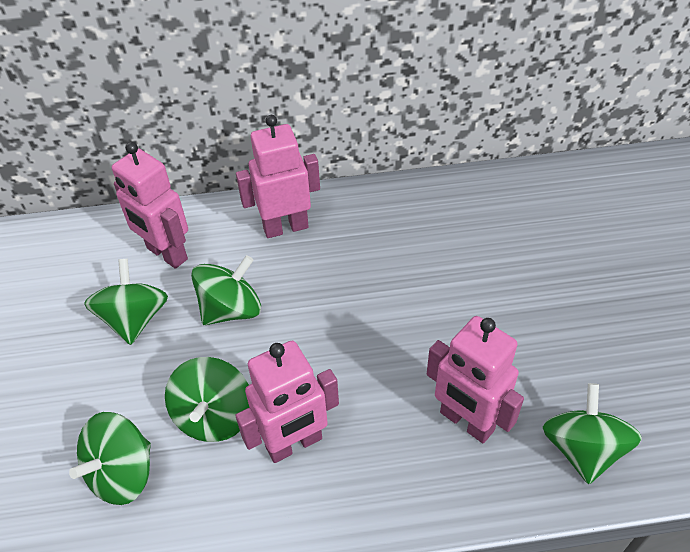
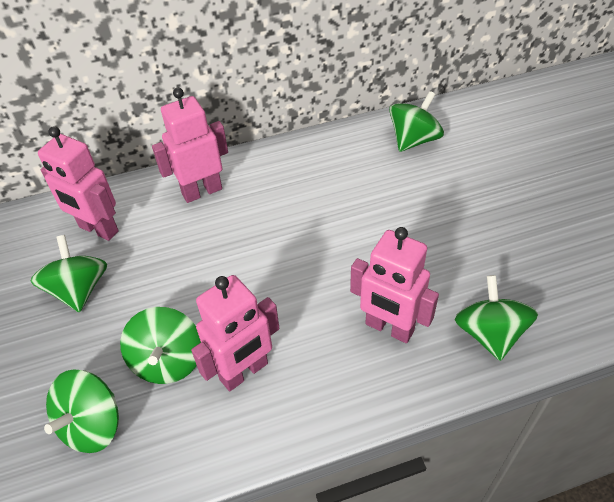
camera: 10 degrees left, 0 degrees up
(231, 309) = (166, 268): green spinning top -> green spinning top (413, 140)

